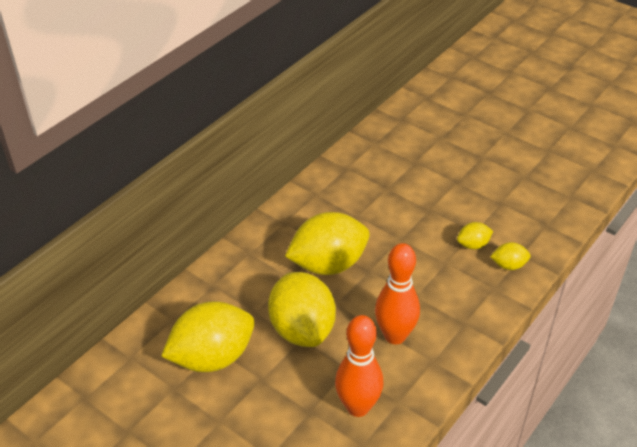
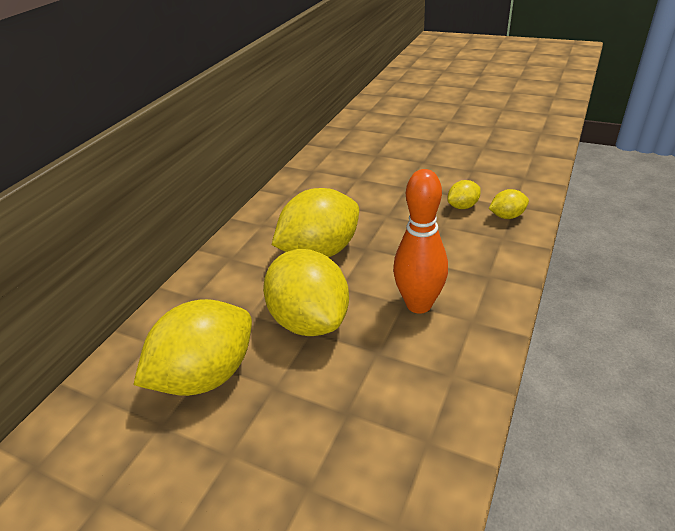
camera: 10 degrees left, 5 degrees down
(358, 407) = (406, 393): orange bowling pin -> none

